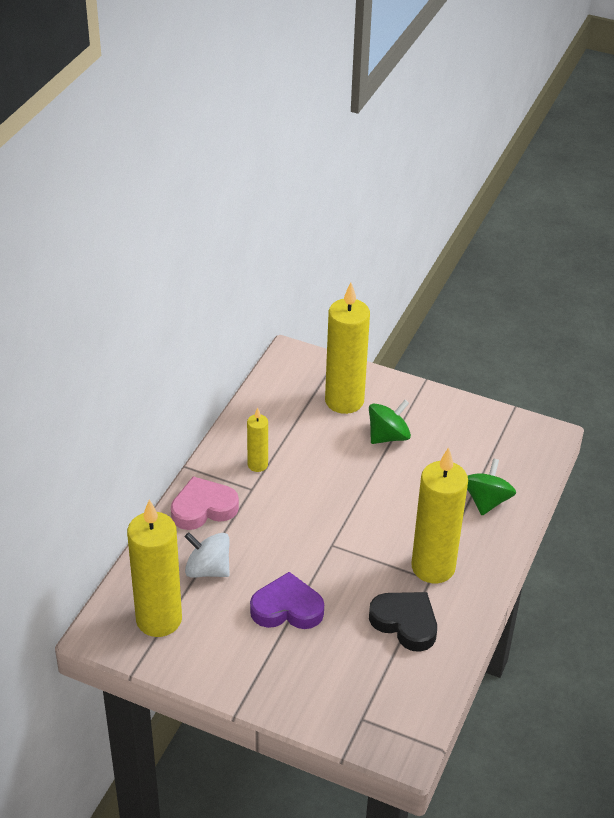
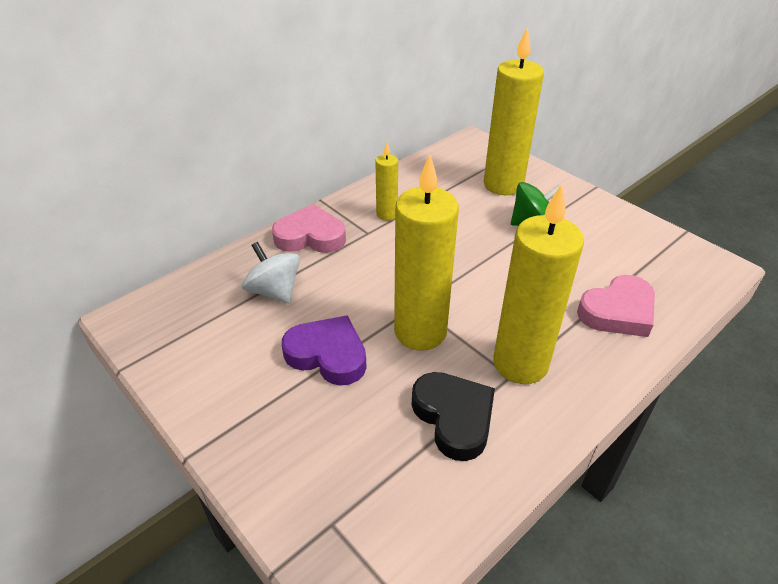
camera: 25 degrees right, 0 degrees up
(159, 619) = (191, 323): yellow candle -> yellow candle (420, 332)
(486, 501) = (618, 312): green spinning top -> pink heart

